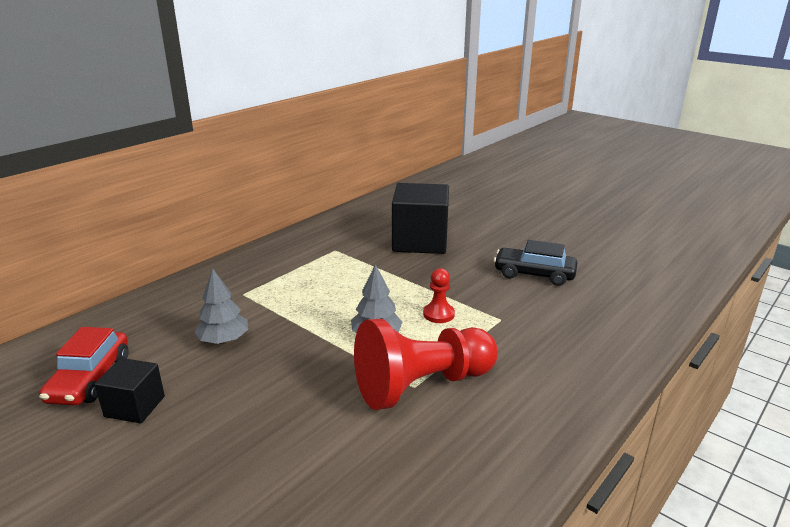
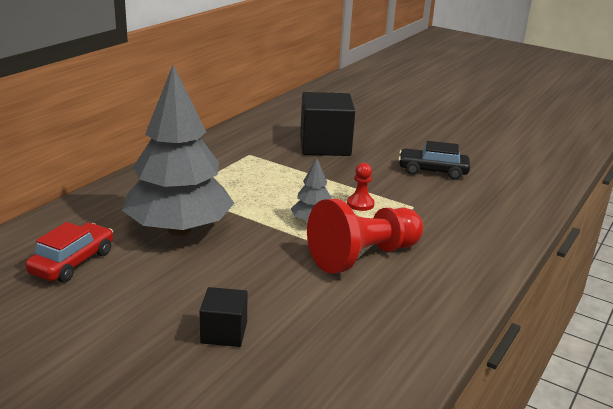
camera: 10 degrees left, 0 degrees up
(90, 379) = (72, 262): red car -> red car turned 150 degrees counterclockwise
(135, 406) = (124, 281): black cube -> black cube (224, 333)
(224, 340) = (179, 229): grey tree -> grey tree, size x2.30

